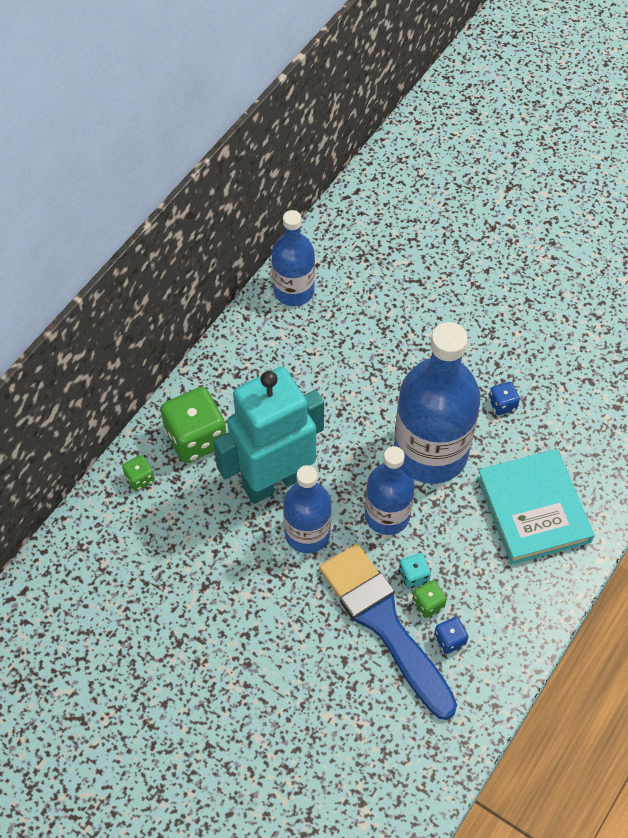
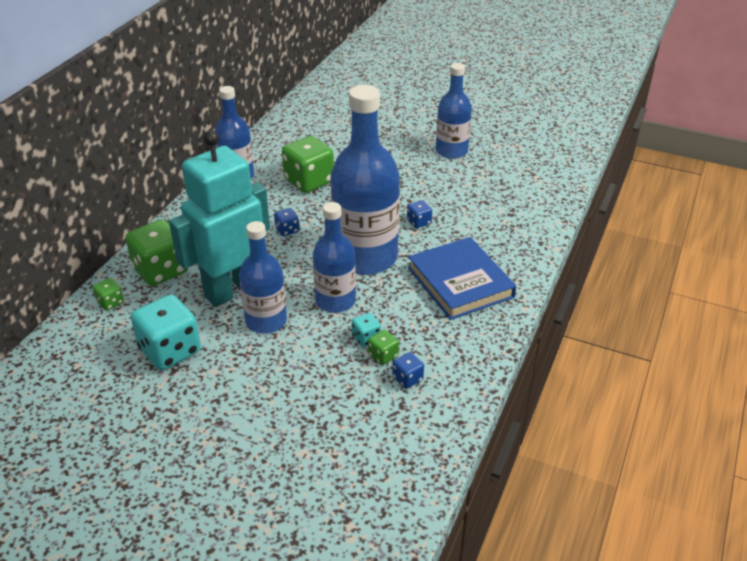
camera: 10 degrees left, 20 degrees down
(201, 559) = (170, 350): none -> turquoise dice
(344, 394) = (287, 230): none -> blue dice
(380, 312) = (309, 181): none -> green dice
(384, 623) = (345, 375): blue brush -> none
(533, 509) = (460, 282): turquoise book -> blue book
(566, 282) = (451, 151): none -> blue bottle

